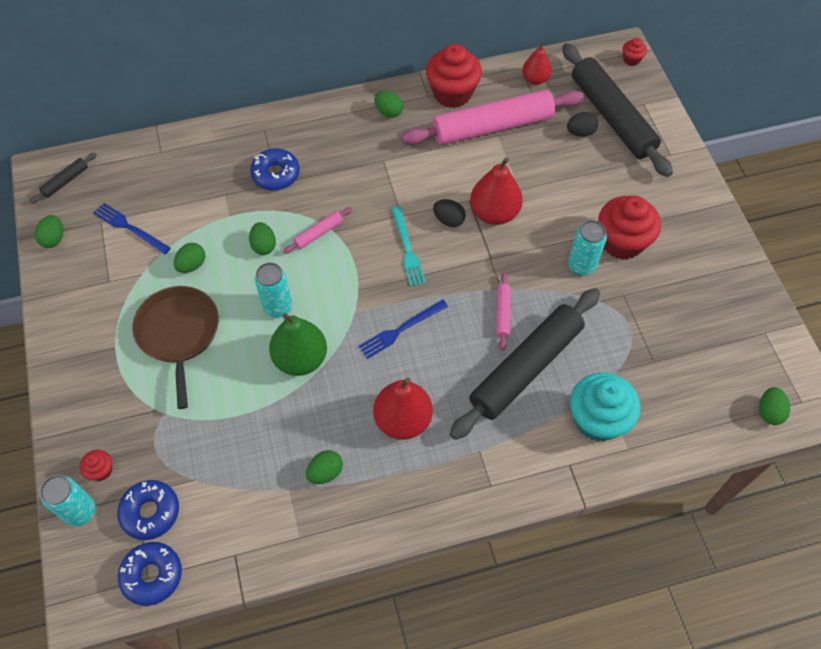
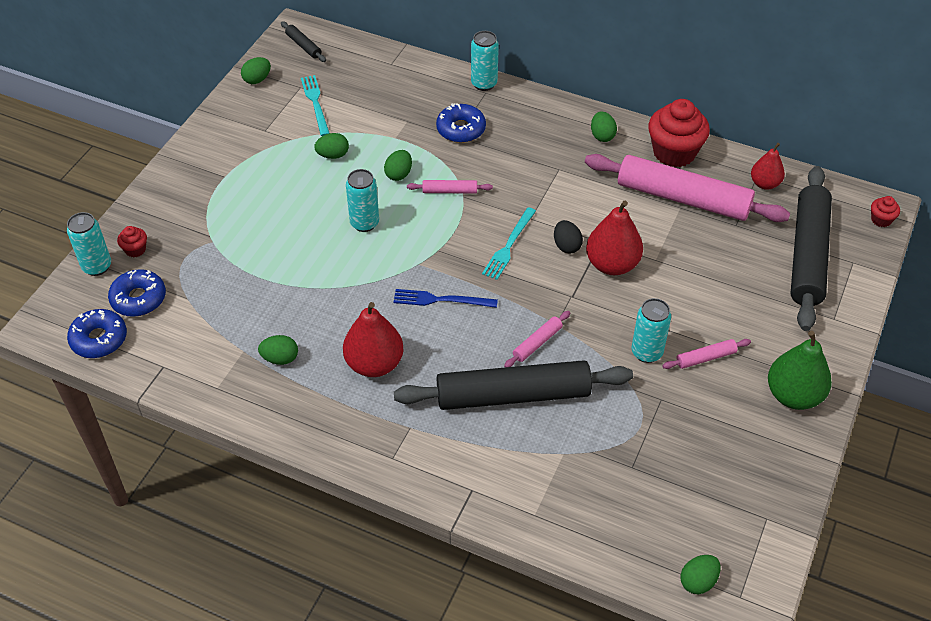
camera: 40 degrees right, 10 degrees down
(65, 181) = (303, 46): black rolling pin -> black rolling pin turned 60 degrees clockwise
(129, 228) = (315, 103): blue fork -> turquoise fork
(179, 333) = (276, 195): brown pan -> none
(256, 123) = (484, 84): none -> turquoise can
(300, 359) = (343, 269): green pear -> green pear (793, 395)
(580, 132) = (762, 250): black egg -> none
(597, 419) = (532, 475): turquoise cupcake -> none
(622, 242) = (705, 358): red cupcake -> pink rolling pin

